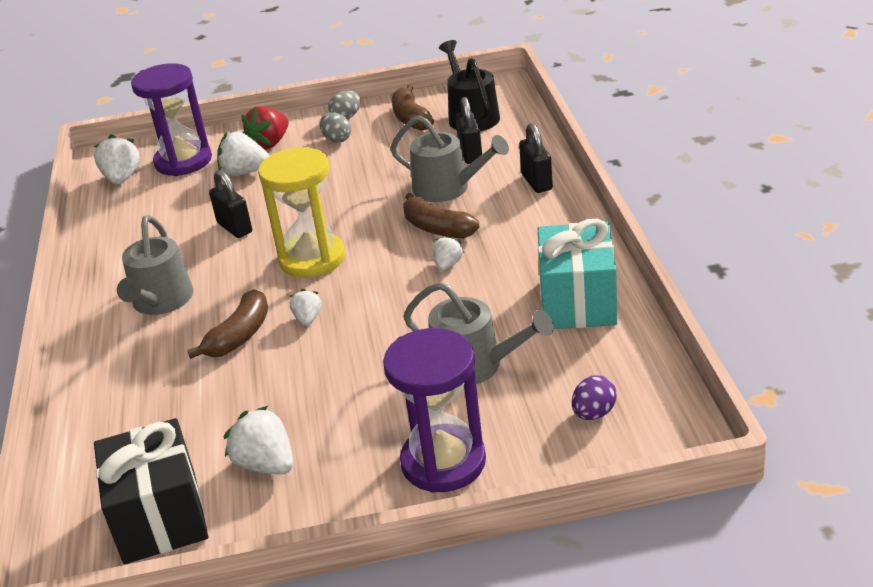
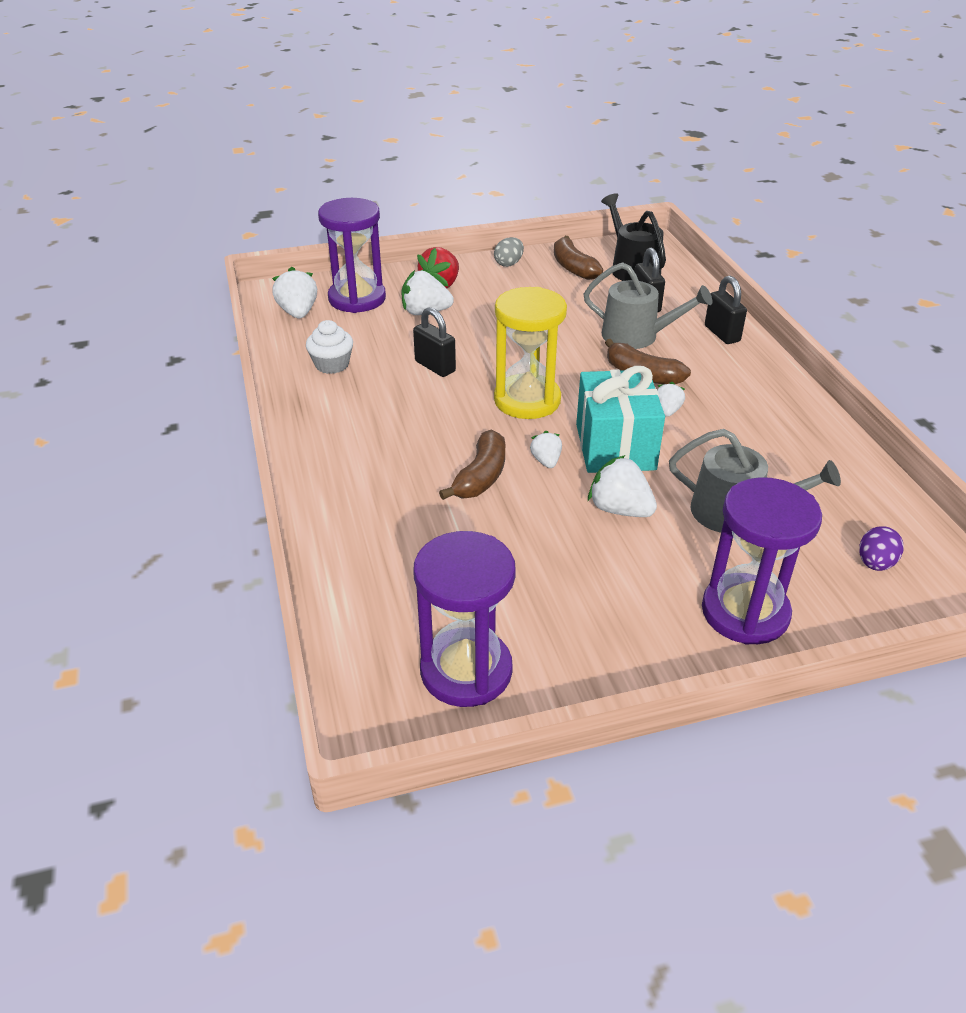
camera: 10 degrees left, 5 degrees up
(137, 229) = (332, 364): none -> white cupcake
(160, 517) = (466, 671): black gift -> purple hourglass
(161, 301) = (384, 439): grey watering can -> none
(266, 464) = (560, 613): white strawberry -> white strawberry (619, 509)
(337, 139) = (507, 284): grey egg -> none
(578, 302) = (811, 451): turquoise gift -> turquoise gift (615, 447)

